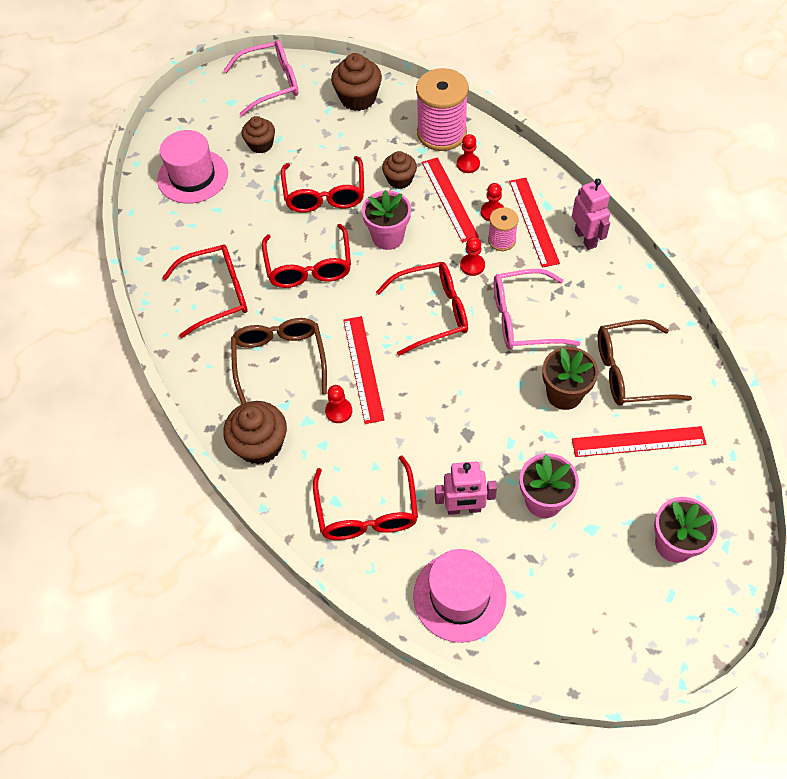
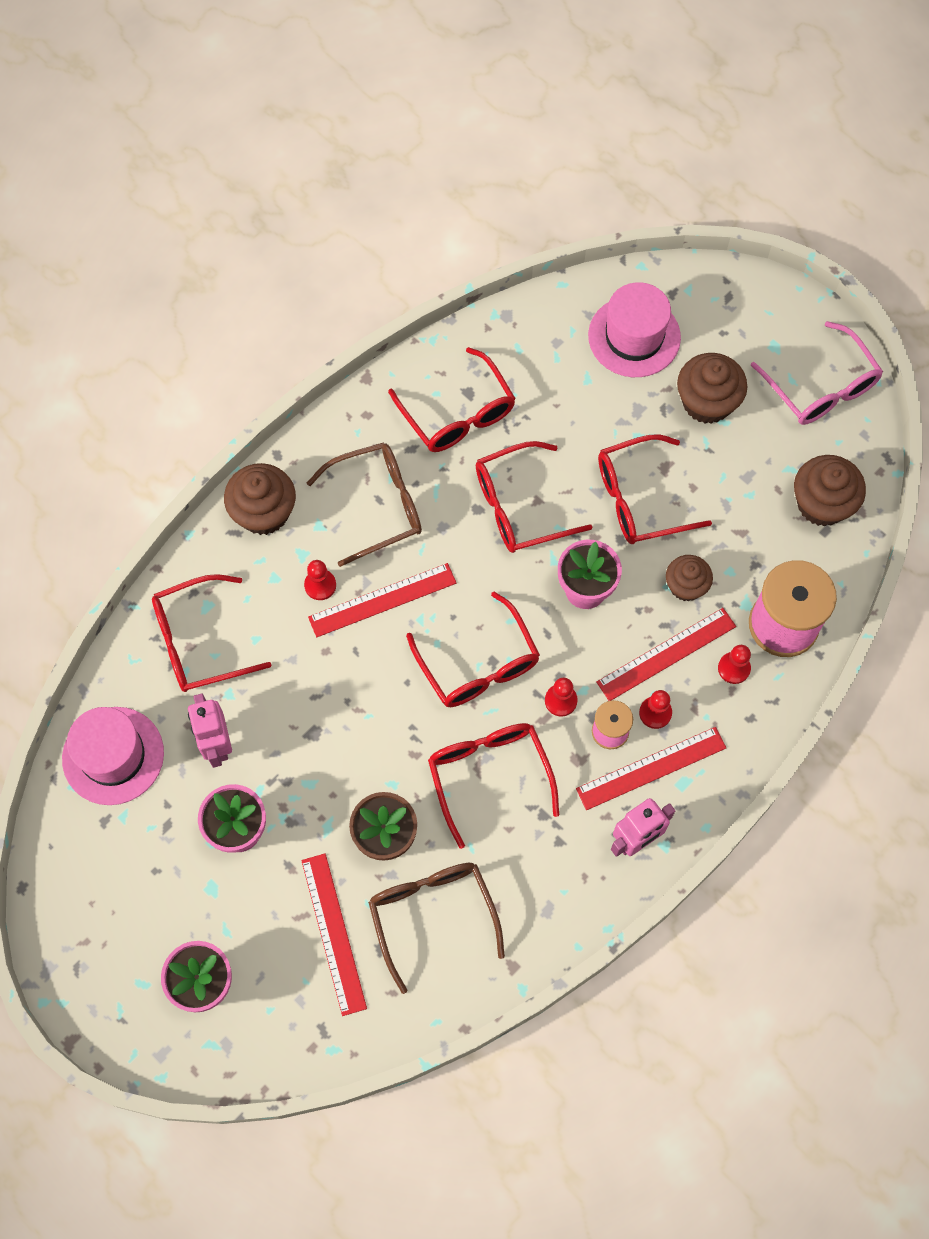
camera: 75 degrees right, 10 degrees up
(261, 144) = (707, 402): brown cupcake -> brown cupcake, size x1.53
(523, 319) = (489, 775): pink glasses -> red glasses

